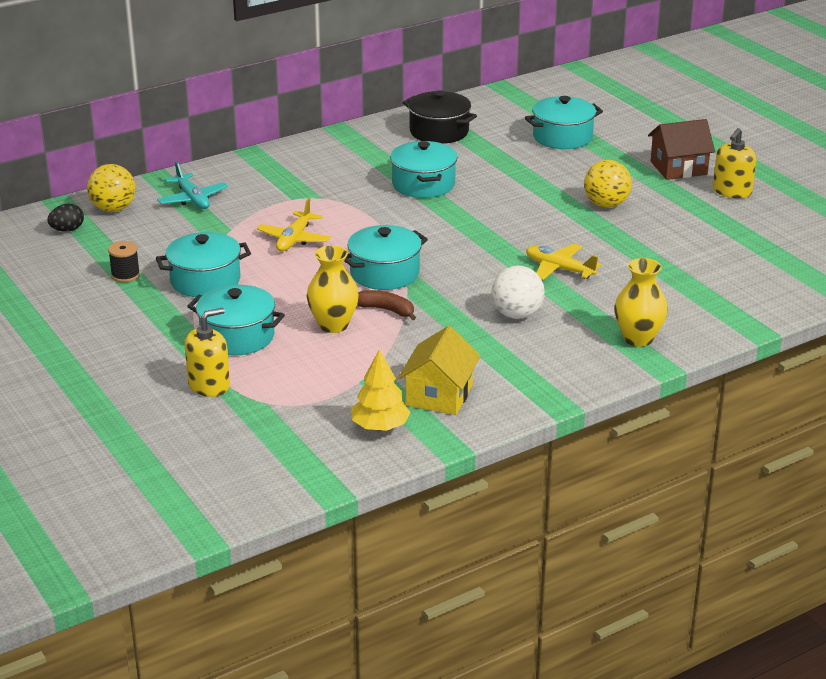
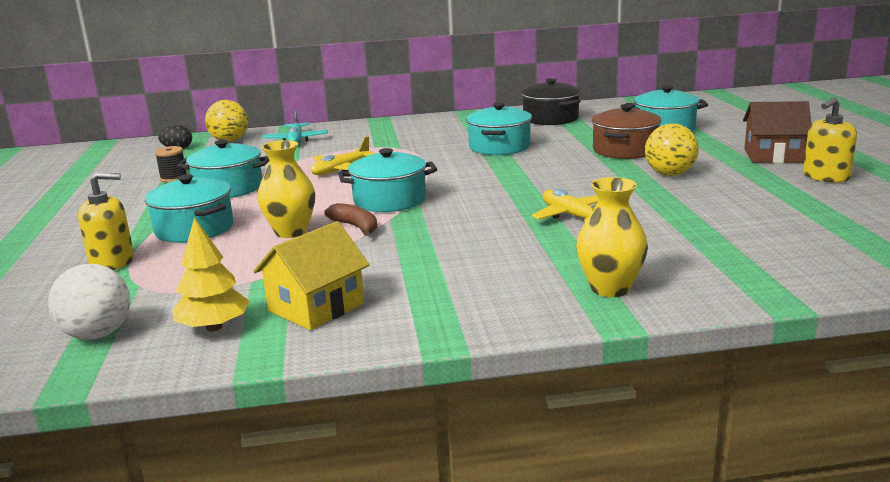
camera: 25 degrees right, 10 degrees down
(517, 314) = (486, 247): white ball -> white ball (97, 334)
(546, 175) = (625, 150): none -> brown pot

